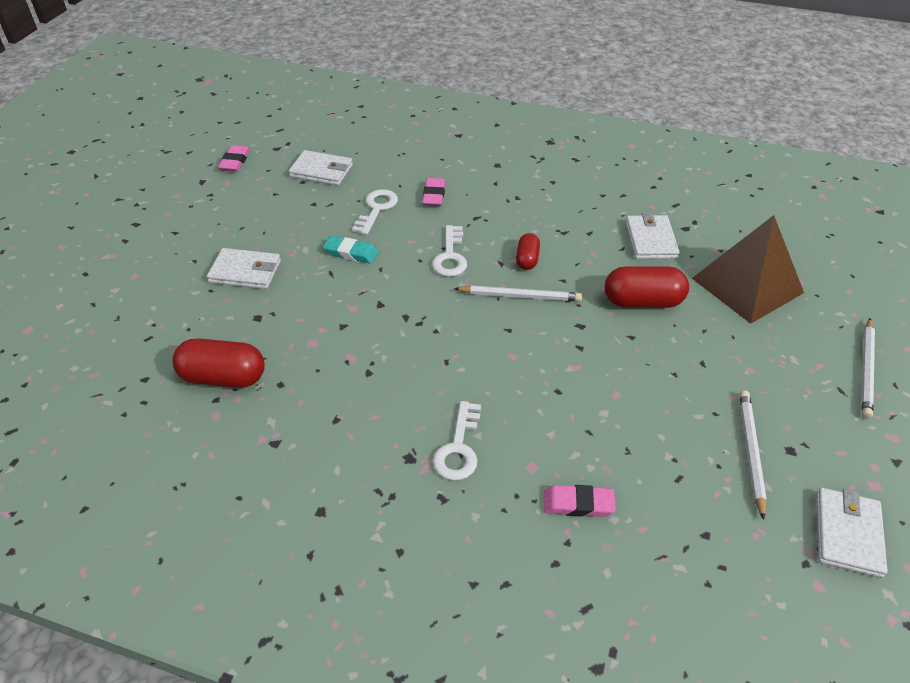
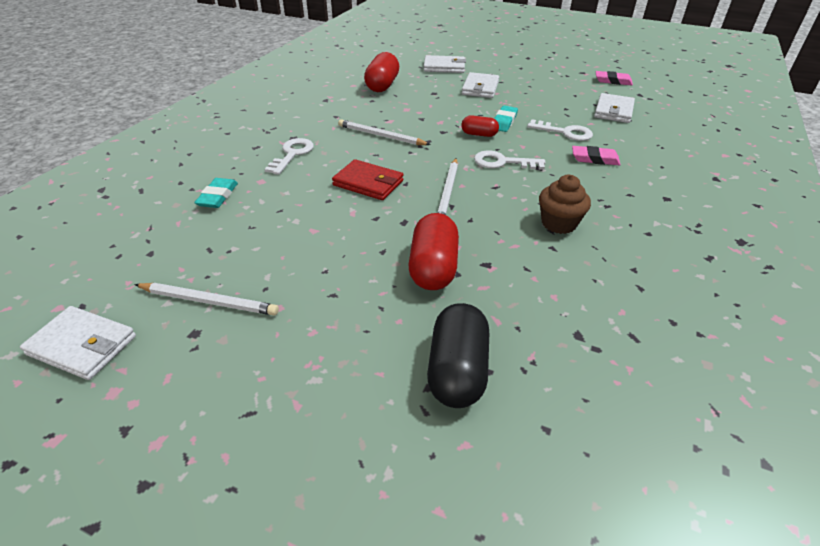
camera: 95 degrees right, 5 degrees down
(458, 448) = (292, 154): white key -> white key turned 90 degrees clockwise
(515, 360) = (368, 183): none -> red wallet
(527, 259) = (501, 201): red capsule -> red capsule (479, 134)
(553, 226) = (558, 223): none -> brown cupcake
(578, 504) = (218, 196): pink eraser -> turquoise eraser
(650, 240) = (545, 295): white wallet -> white wallet (444, 67)
(747, 285) = (457, 370): brown pyramid -> black capsule
(867, 370) = (270, 460): white pencil -> white pencil (381, 136)

